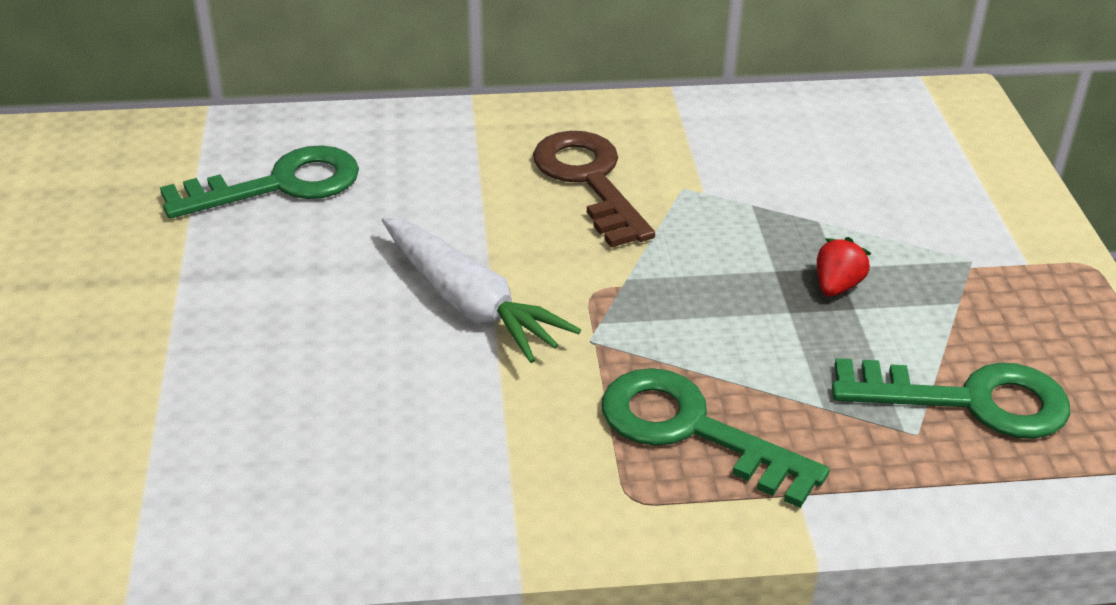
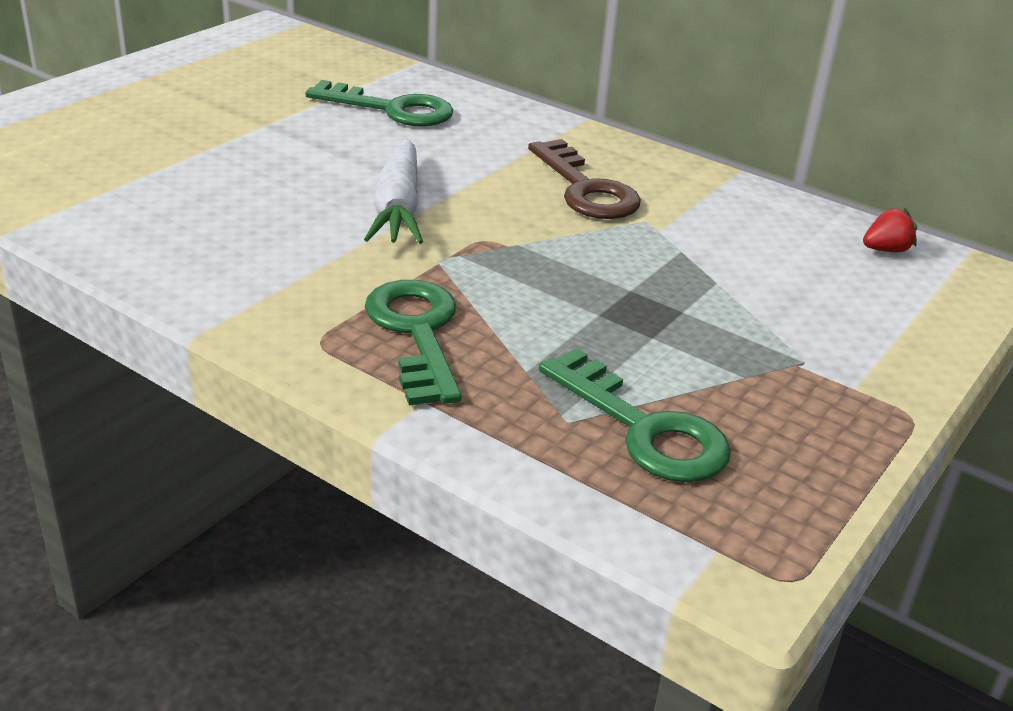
camera: 40 degrees right, 5 degrees down
(589, 181) = (586, 189): brown key -> brown key turned 135 degrees clockwise
(837, 286) = (662, 320): red strawberry -> red strawberry (885, 250)

